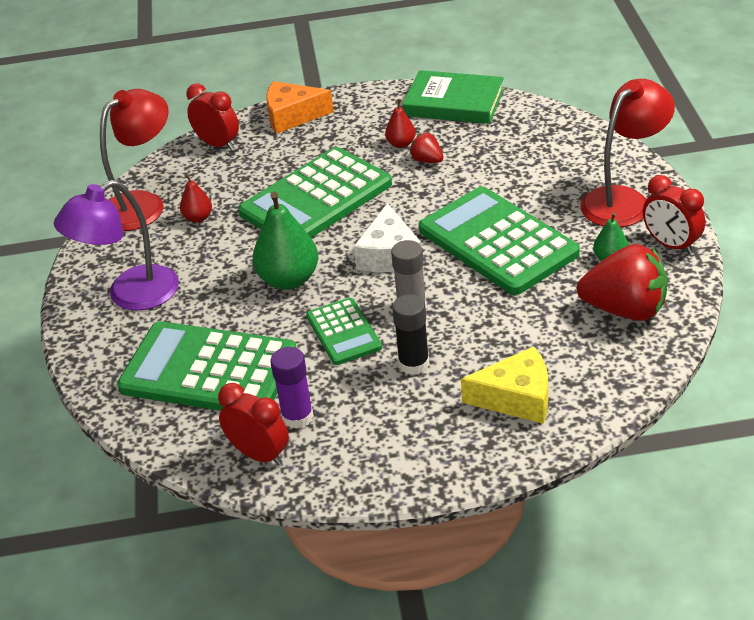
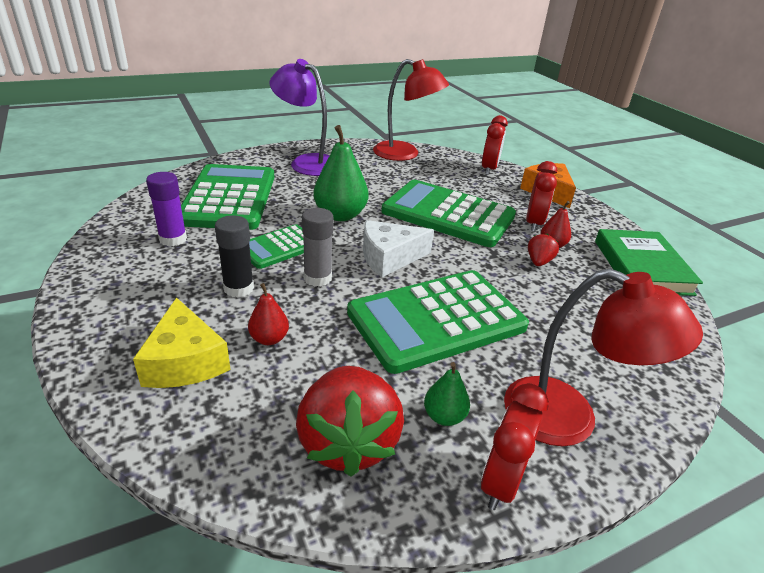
camera: 65 degrees right, 5 degrees down
(198, 218) = (400, 173): red pear -> red pear (269, 339)
(259, 454) = (131, 229): red clock -> red clock (534, 223)
(498, 242) = (436, 320): green calculator -> green calculator turned 150 degrees counterclockwise

